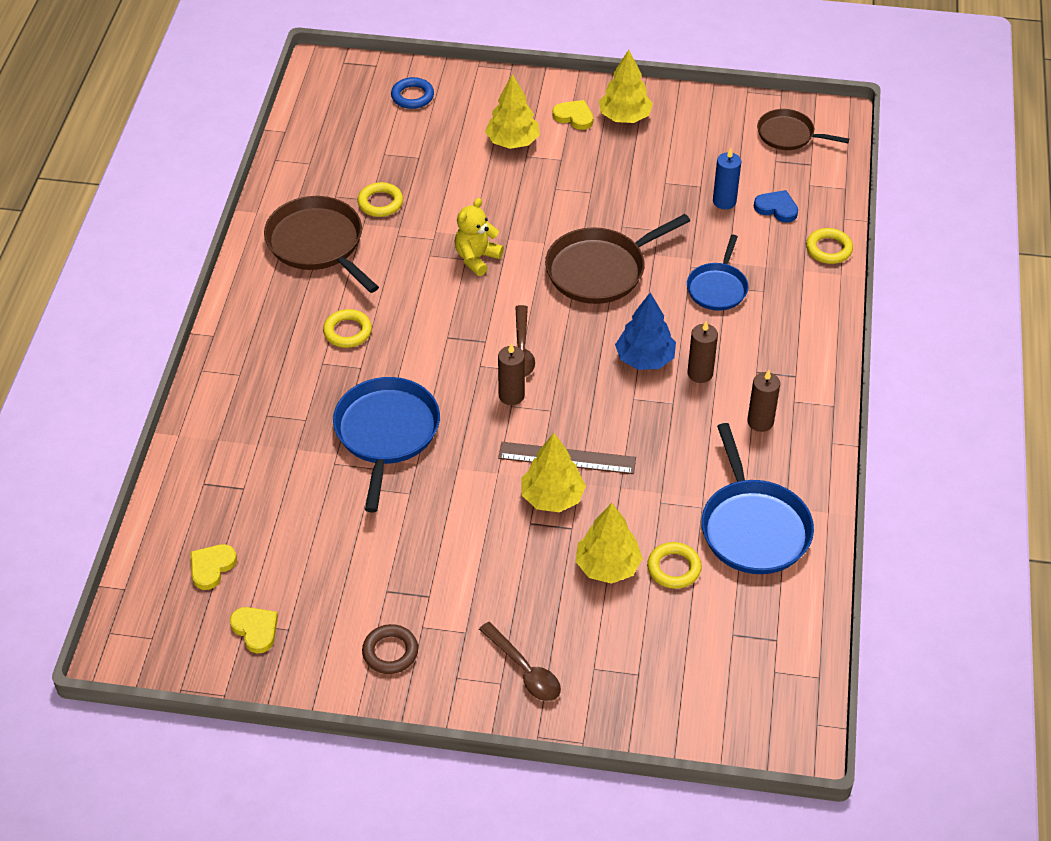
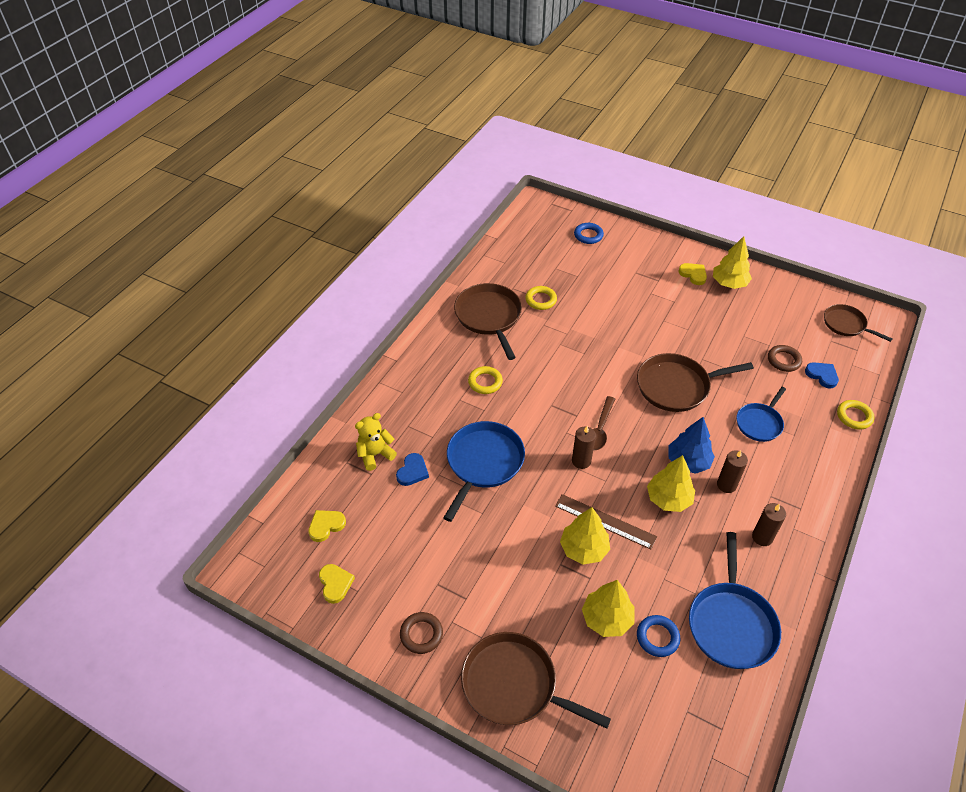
camera: 20 degrees right, 0 degrees up
(297, 470) = (412, 471): none -> blue heart
(476, 258) = (592, 355): yellow teddy bear -> yellow teddy bear (375, 454)
(512, 142) = (645, 281): yellow tree -> yellow tree (668, 499)
(524, 670) = (514, 685): brown spoon -> brown pan
(674, 568) = (657, 637): yellow ring -> blue ring
(724, 201) = (783, 360): blue candle -> brown ring

